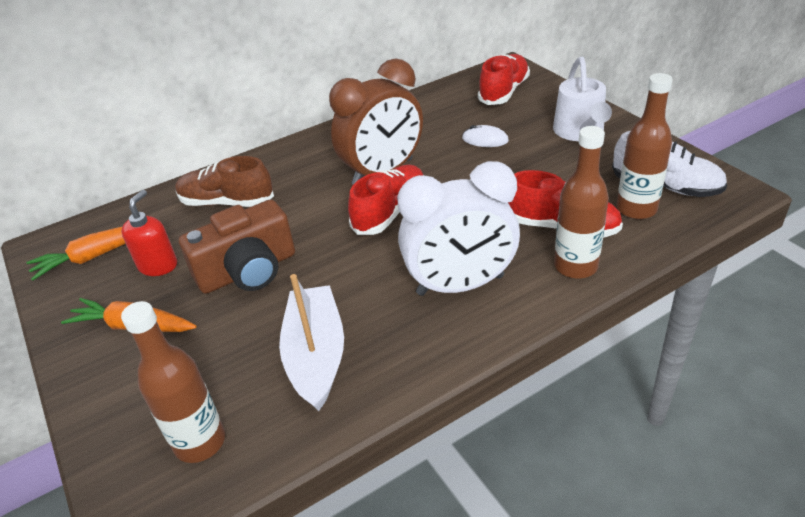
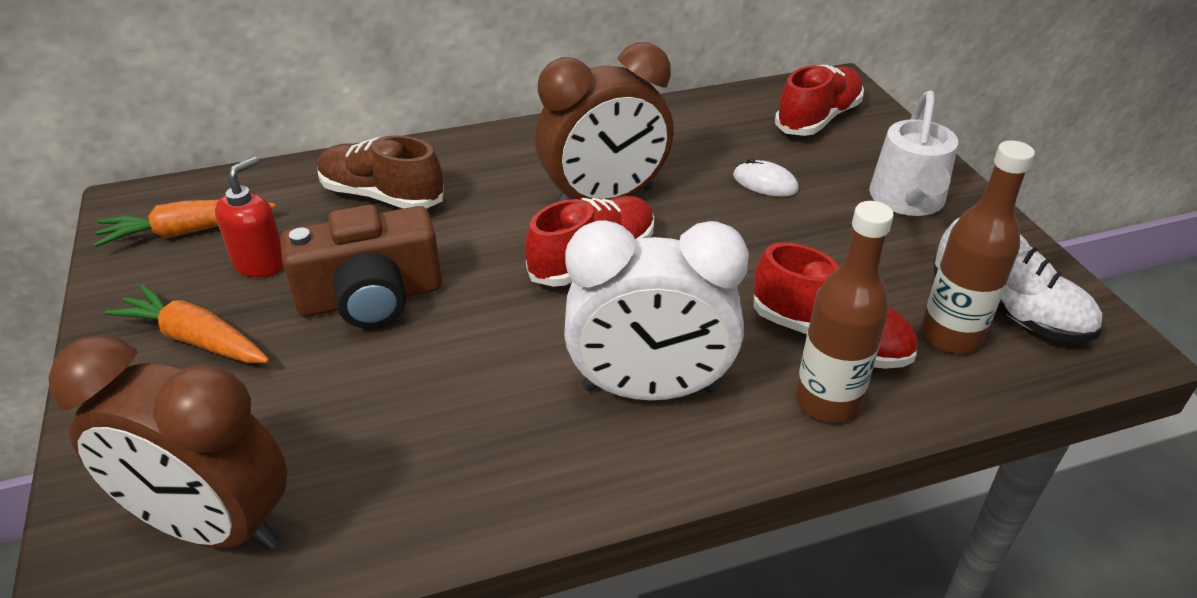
camera: 10 degrees right, 0 degrees up
(200, 442) = (213, 526): brown bottle -> brown clock
(316, 355) = (412, 442): white boat -> none

